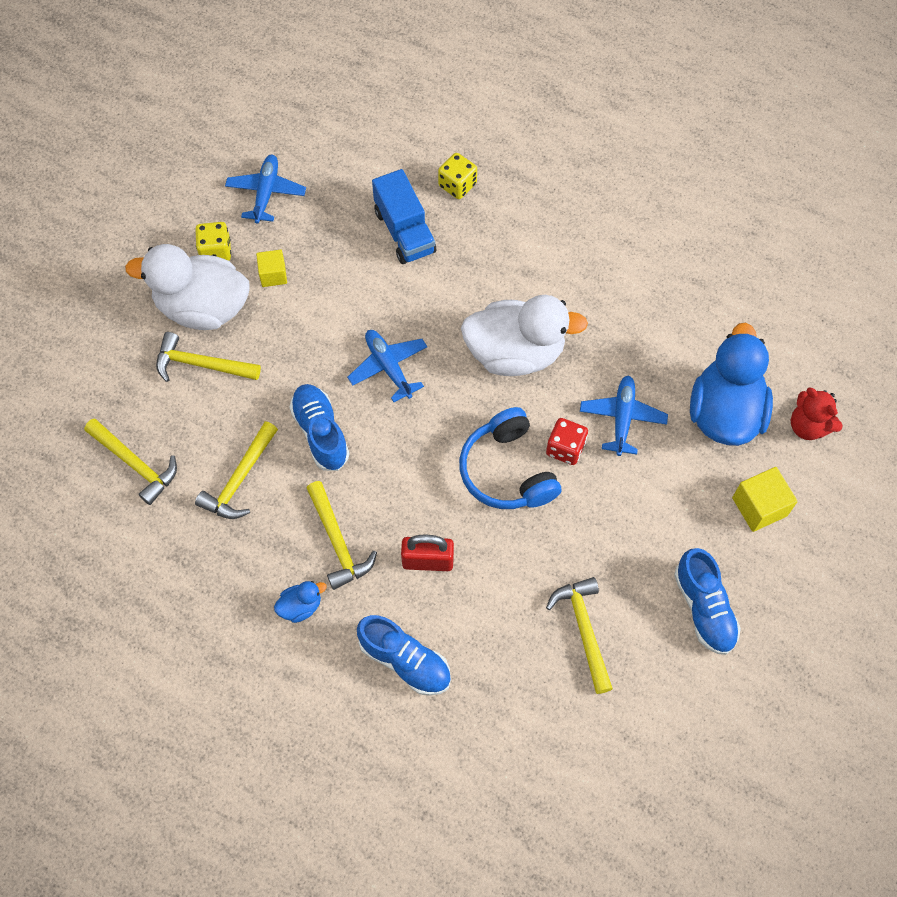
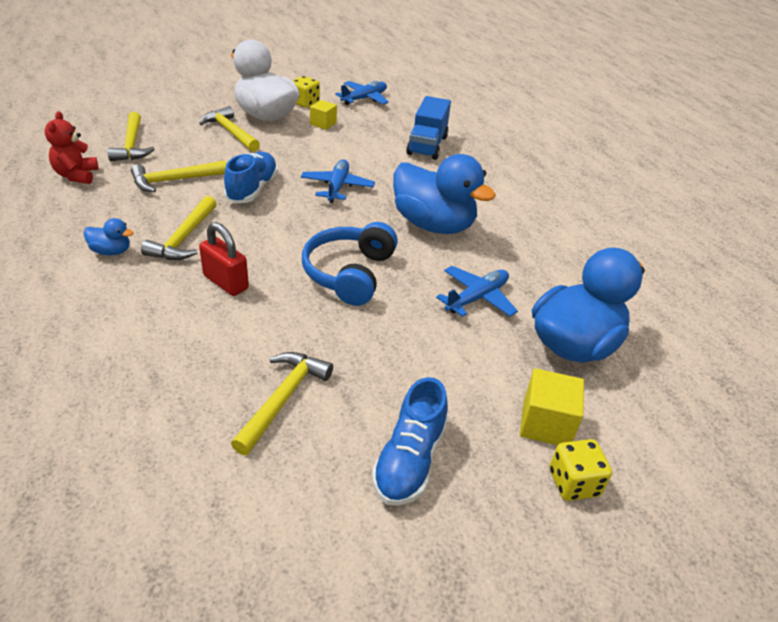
camera: 35 degrees right, 25 degrees down
(405, 661) = (127, 322): blue shoe -> none
(457, 185) = (487, 145): yellow dice -> yellow dice (573, 483)
(515, 353) = (433, 225): white duck -> blue duck
(565, 448) = (409, 287): red dice -> none
(808, 426) = (653, 399): red teddy bear -> red teddy bear (76, 175)

